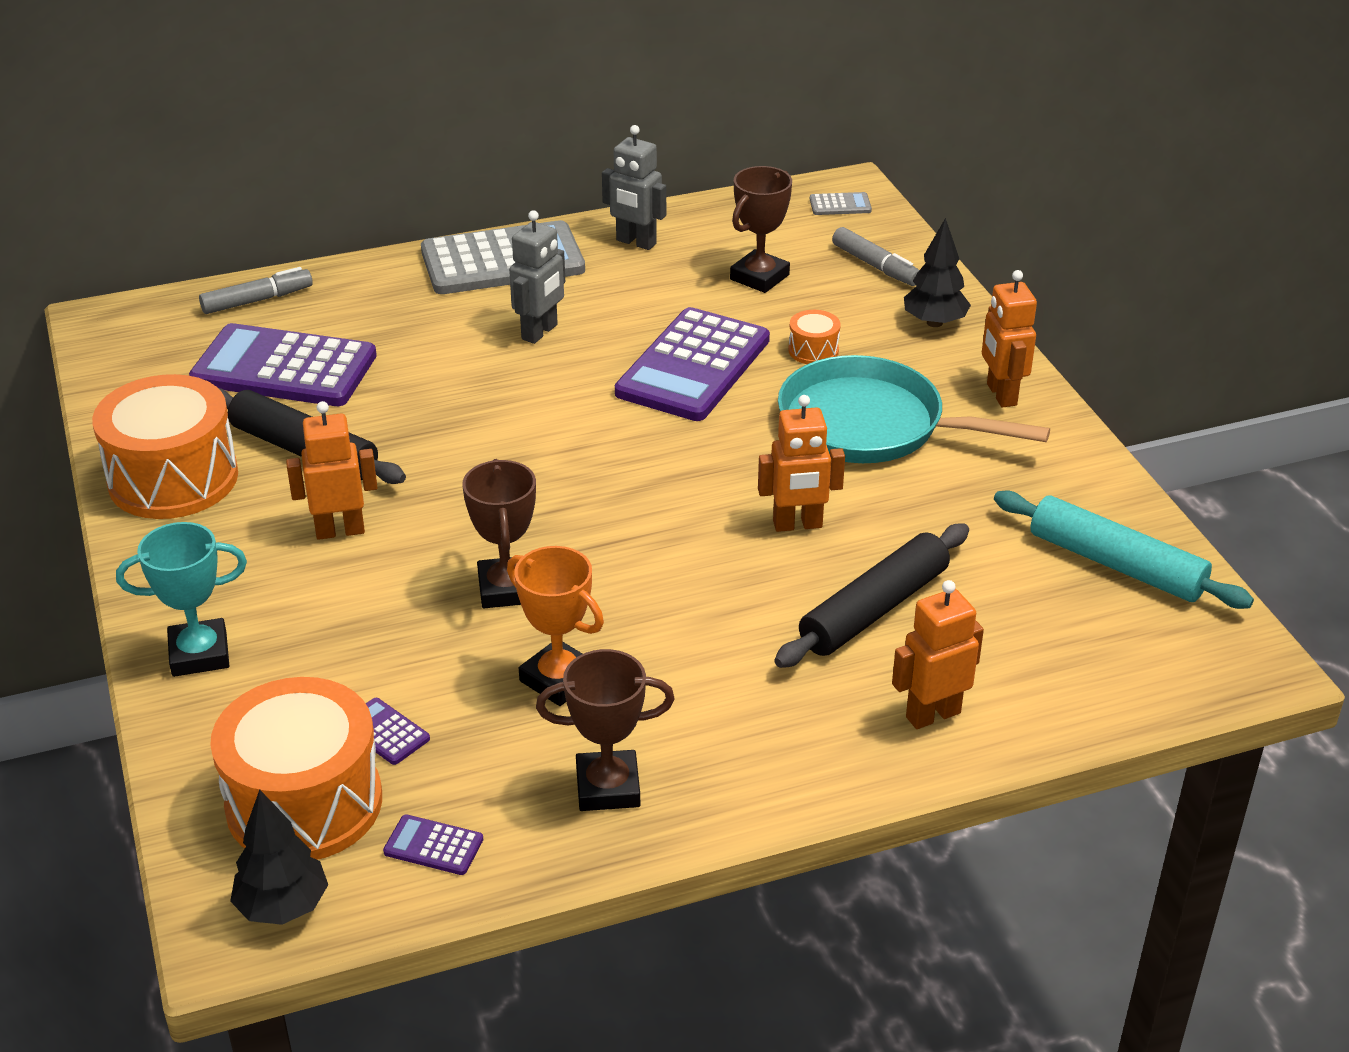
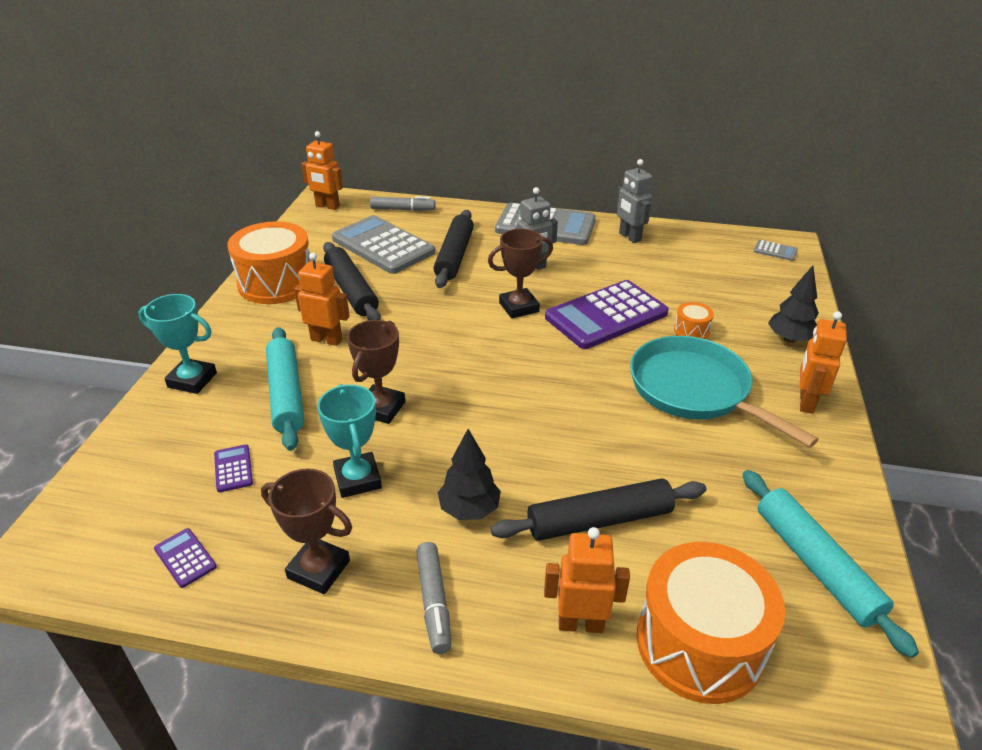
camera: 30 degrees right, 0 degrees up
(283, 907) = (72, 556): black tree -> black tree (469, 509)
(284, 368) = (383, 246): purple calculator -> grey calculator
(304, 803) = (150, 493): orange drum -> orange drum (699, 643)
(359, 620) = (286, 394): none -> turquoise rolling pin
(410, 349) = (454, 256): none -> black rolling pin
(558, 679) = (357, 479): orange trophy -> turquoise trophy
(759, 277) = (690, 277): brown trophy -> brown trophy (519, 307)
(797, 525) = (593, 438): orange robot -> orange robot (327, 206)
(875, 266) = (773, 292): grey marker -> grey marker (434, 602)

